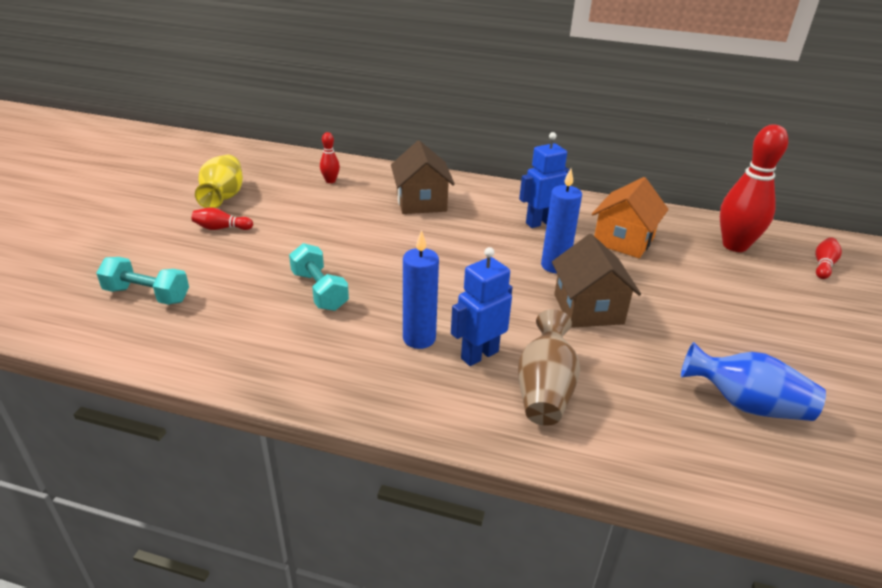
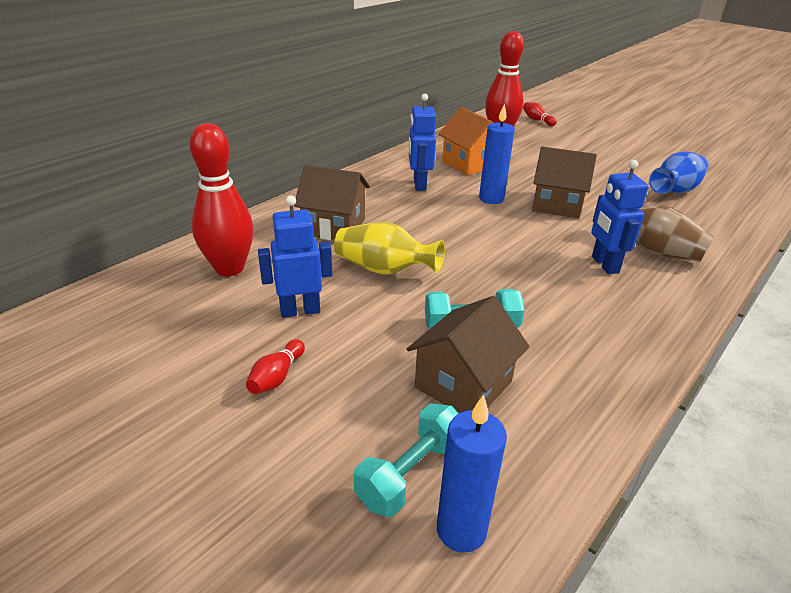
camera: 65 degrees left, 0 degrees up
(223, 197) = (185, 361): yellow vase -> yellow vase (384, 269)
(243, 300) = (463, 384): none -> brown house
(296, 218) = (300, 311): none -> blue robot
(330, 181) = (229, 268): red bowling pin -> red bowling pin, size x2.19
(419, 338) = (574, 287): blue candle -> blue candle (461, 530)

